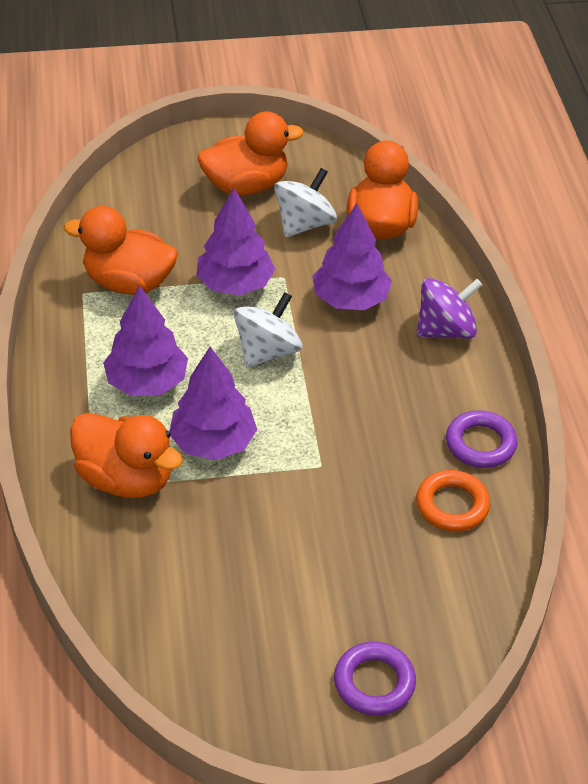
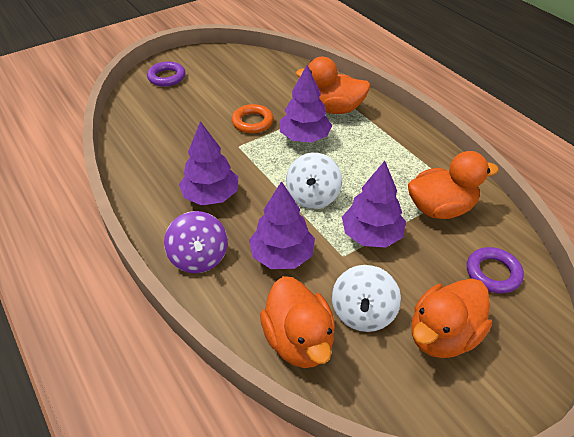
camera: 155 degrees right, 0 degrees up
(147, 382) = (367, 154): purple tree -> purple tree (211, 196)
(446, 330) = (199, 257): purple spinning top -> purple spinning top turned 60 degrees counterclockwise
(452, 505) = (154, 151): orange ring -> orange ring (252, 122)
(480, 444) = (148, 187): purple ring -> purple ring (493, 273)

